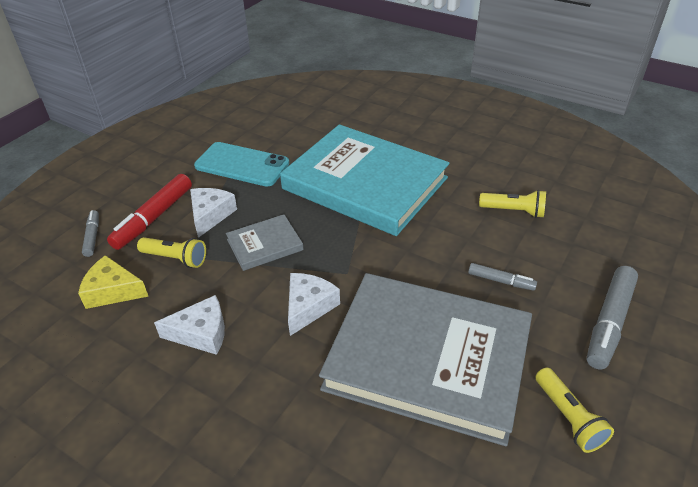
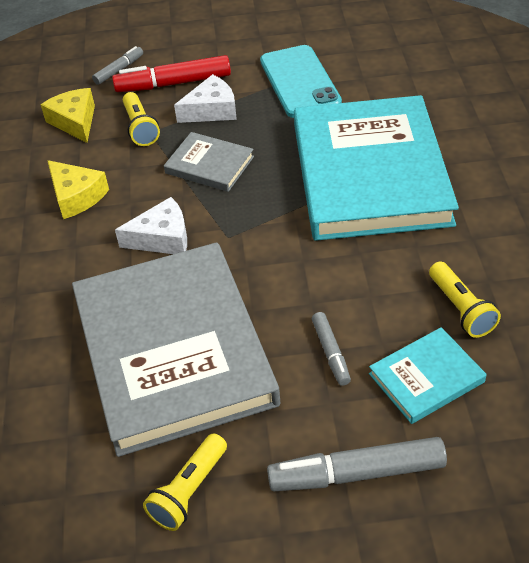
camera: 55 degrees right, 5 degrees up
(201, 333) = (76, 196): white cheese -> yellow cheese
(555, 253) = (426, 378): none -> turquoise book

